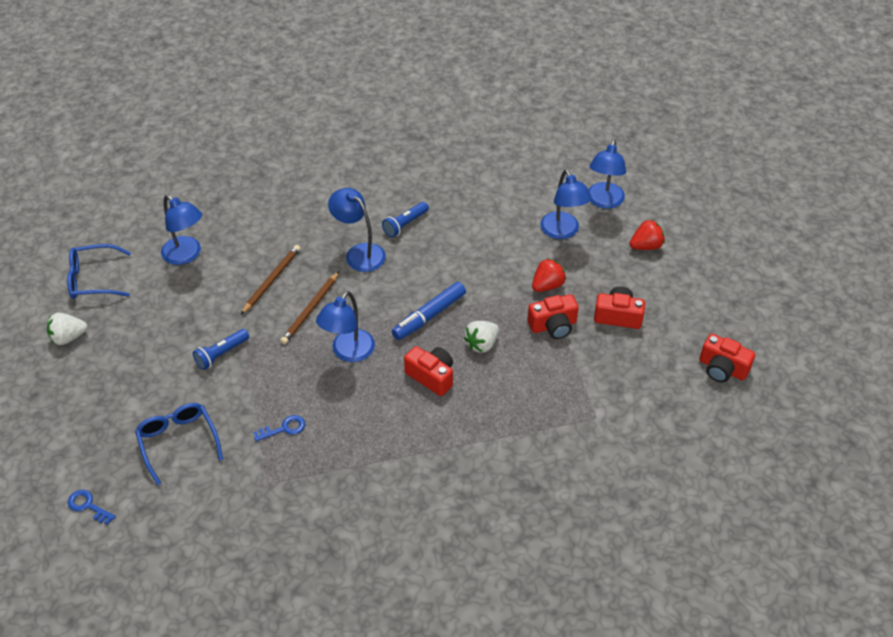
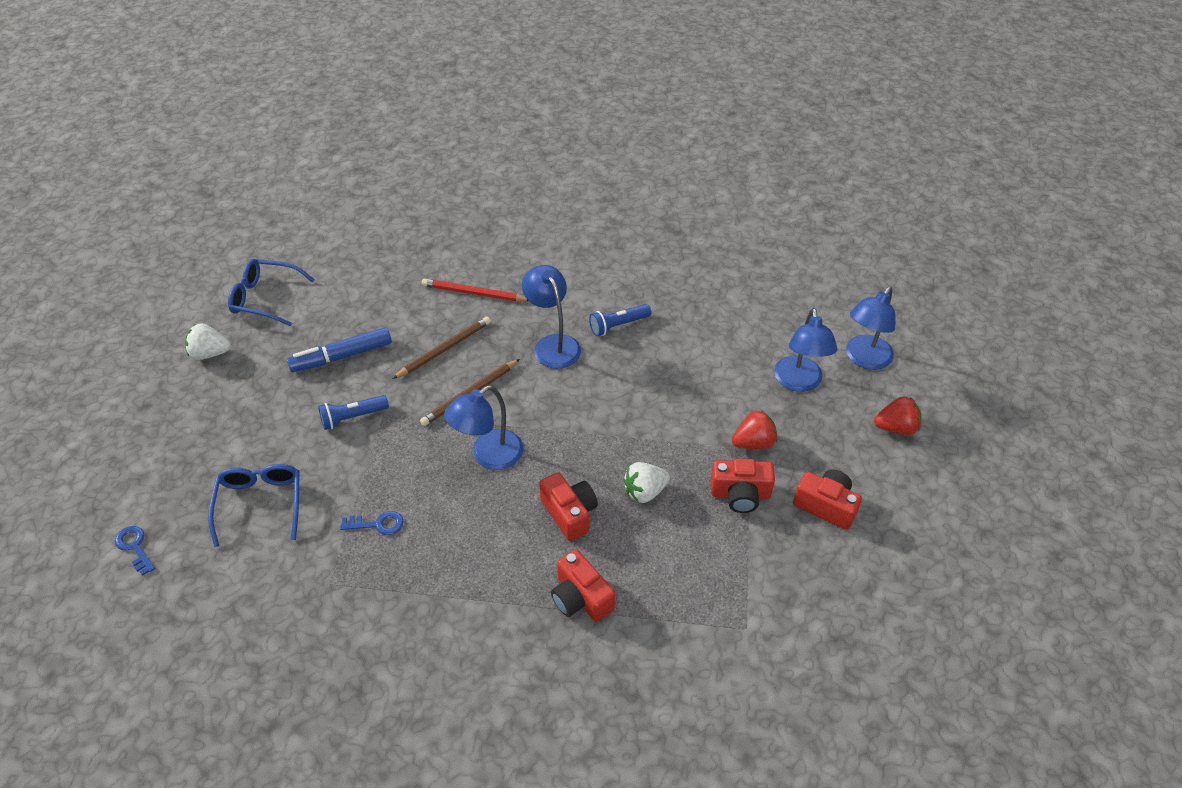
camera: 20 degrees right, 0 degrees up
(186, 255) = (369, 297): blue lamp -> none
(274, 229) = (473, 293): none -> red pencil
(429, 316) = (598, 439): blue marker -> blue marker (341, 356)
(722, 368) = (936, 615): red camera -> red camera (580, 598)

